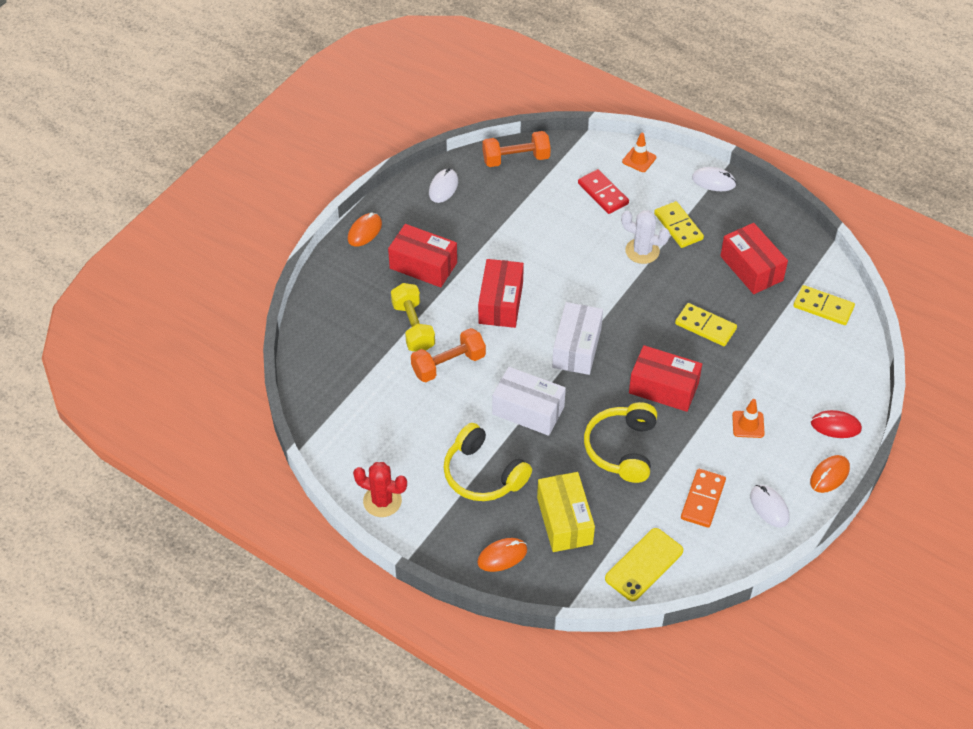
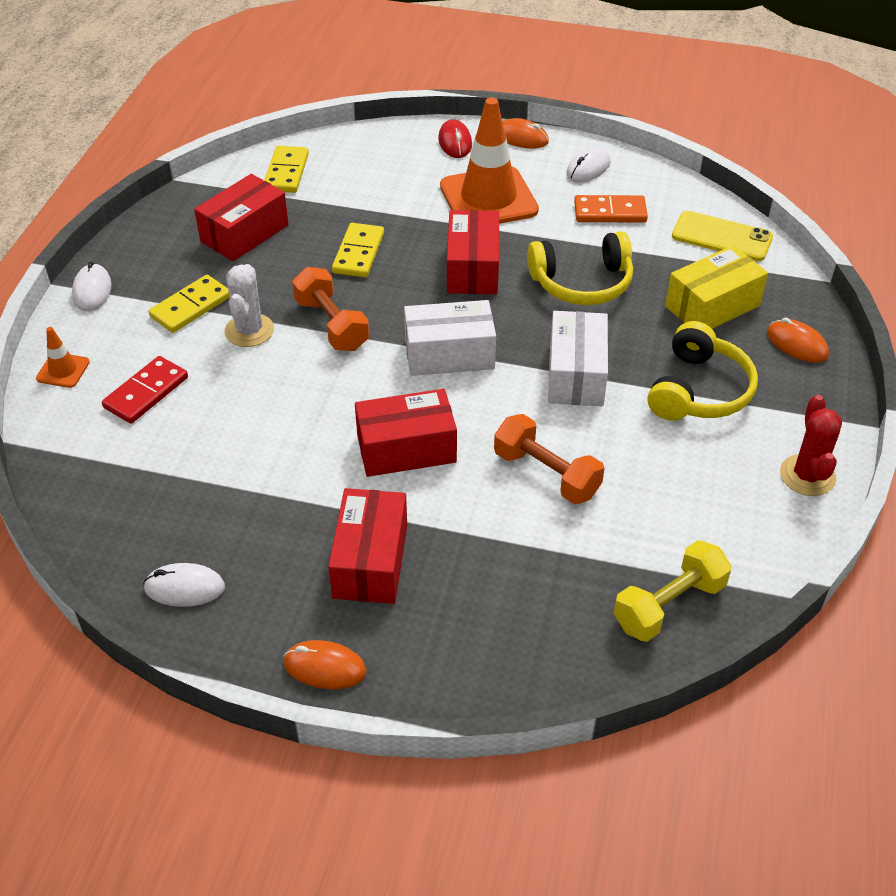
camera: 110 degrees left, 5 degrees down
(413, 327) = (499, 535): yellow dumbbell -> yellow dumbbell (669, 605)
(516, 159) = (92, 511): orange dumbbell -> orange dumbbell (331, 325)
(748, 424) = (488, 198): orange traffic cone -> orange traffic cone, size x2.28

